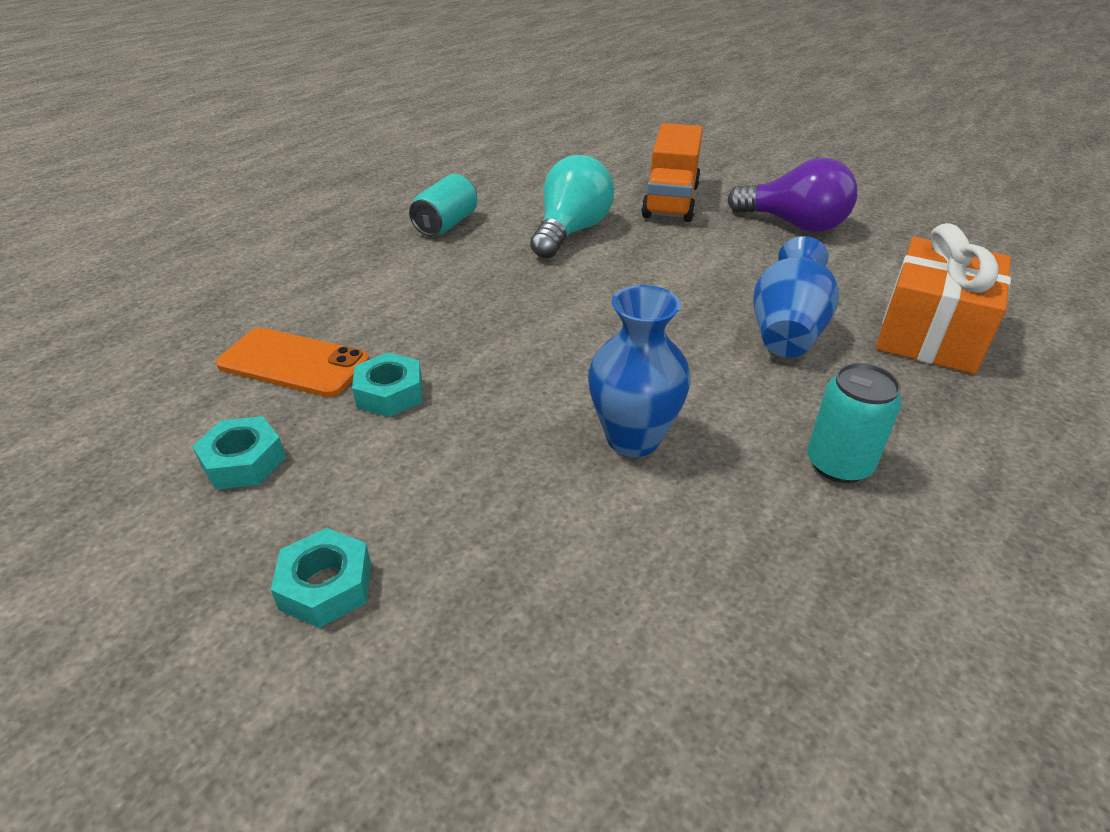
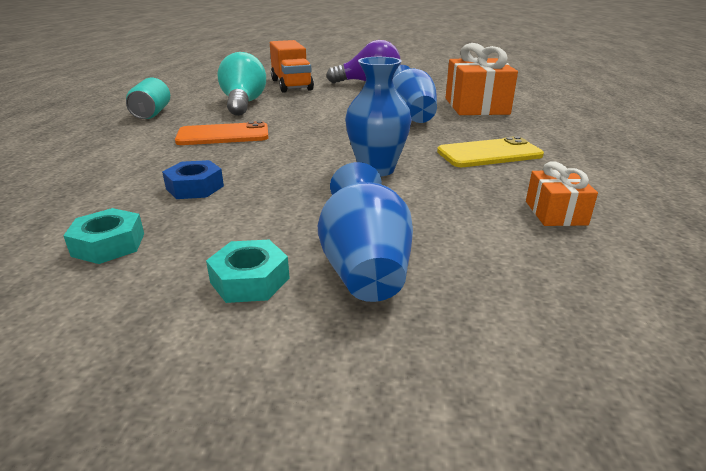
camera: 30 degrees left, 10 degrees down
(294, 363) = (98, 191): orange phone -> orange phone (223, 135)
(390, 393) = (195, 187): turquoise nut -> blue nut
(458, 627) = (364, 268): none -> blue vase
(817, 645) = (555, 213): none -> orange gift
(838, 464) = (489, 154): turquoise can -> yellow phone

